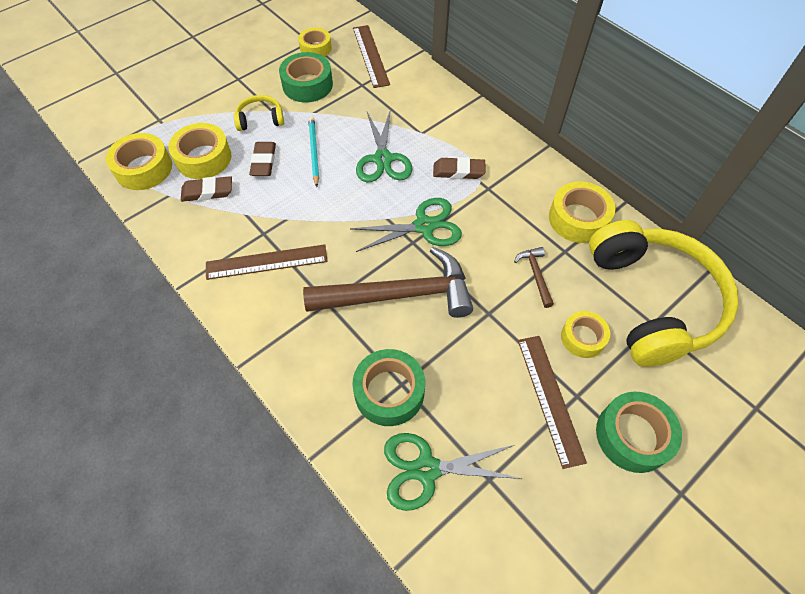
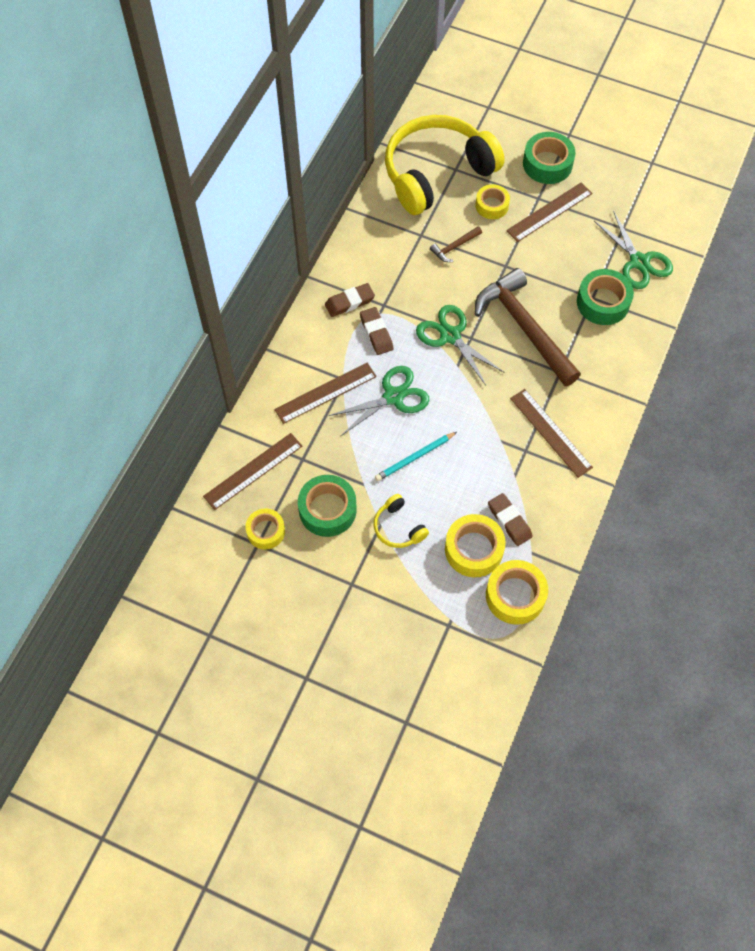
camera: 115 degrees left, 5 degrees up
(264, 162) = (449, 494): brown eraser -> brown eraser (349, 302)
(415, 117) = (325, 393): none -> brown ruler
(578, 219) = (383, 234): yellow tape -> none

